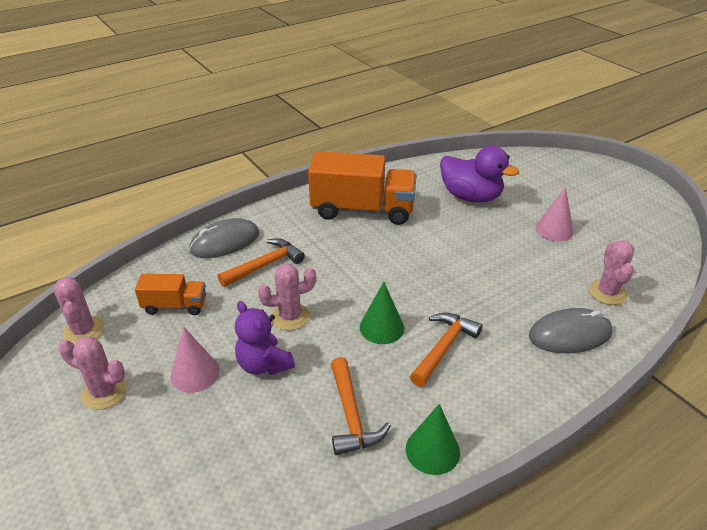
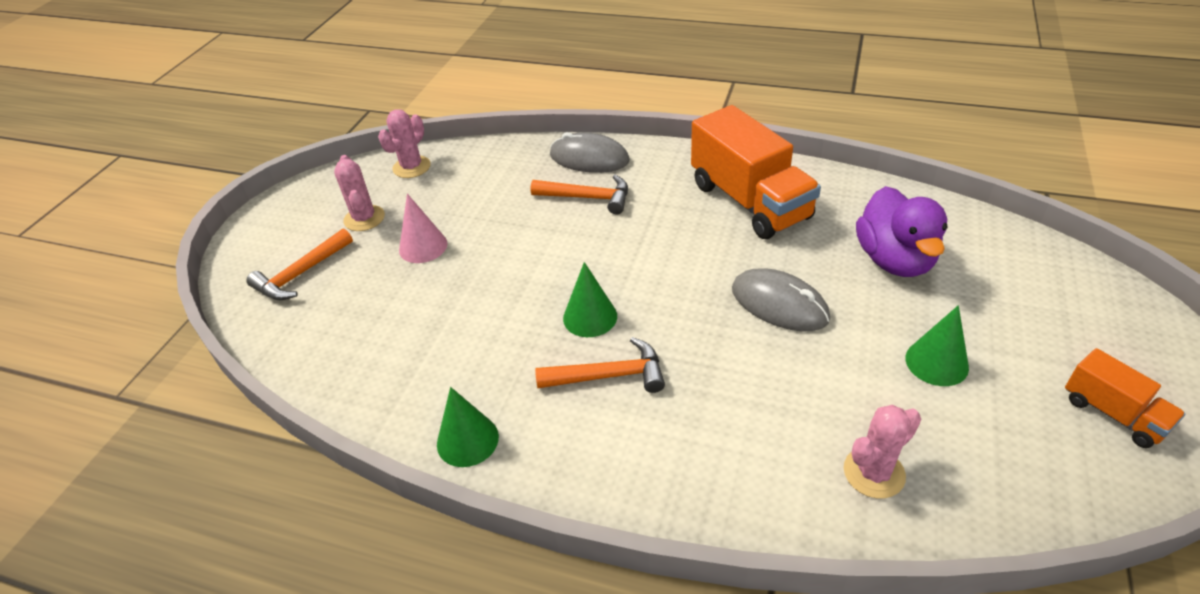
camera: 55 degrees right, 5 degrees up
(175, 306) = (483, 187): orange truck -> orange truck (1113, 414)
(264, 364) = (468, 275): purple teddy bear -> none
(290, 317) = (540, 253): pink cactus -> none
(351, 415) = (460, 362): orange hammer -> orange hammer (301, 274)
(554, 230) = (936, 362): pink cone -> green cone
(569, 334) = (747, 470): grey mouse -> grey mouse (779, 304)

